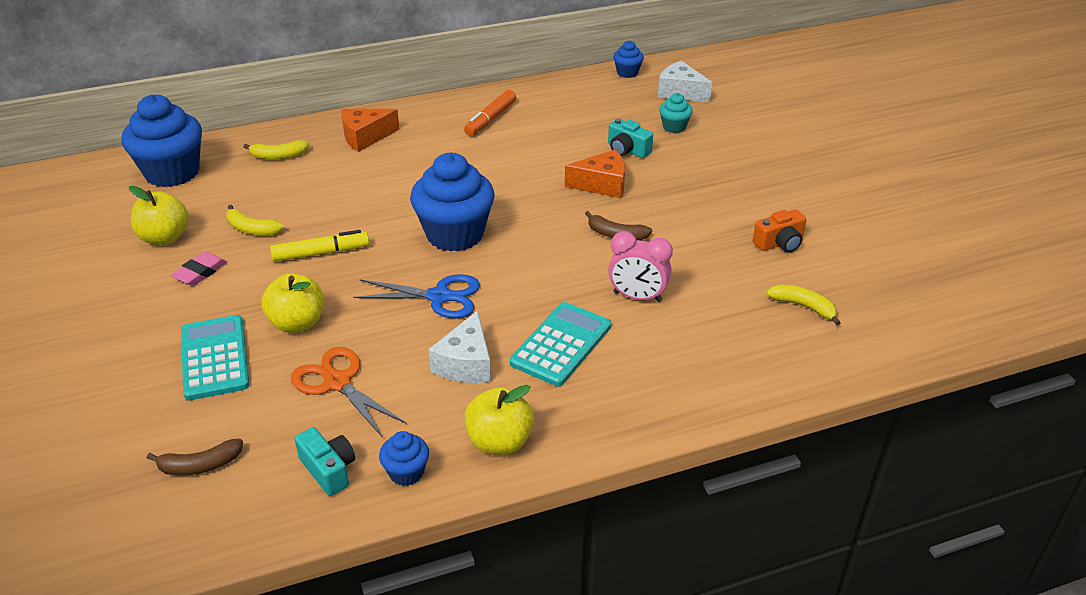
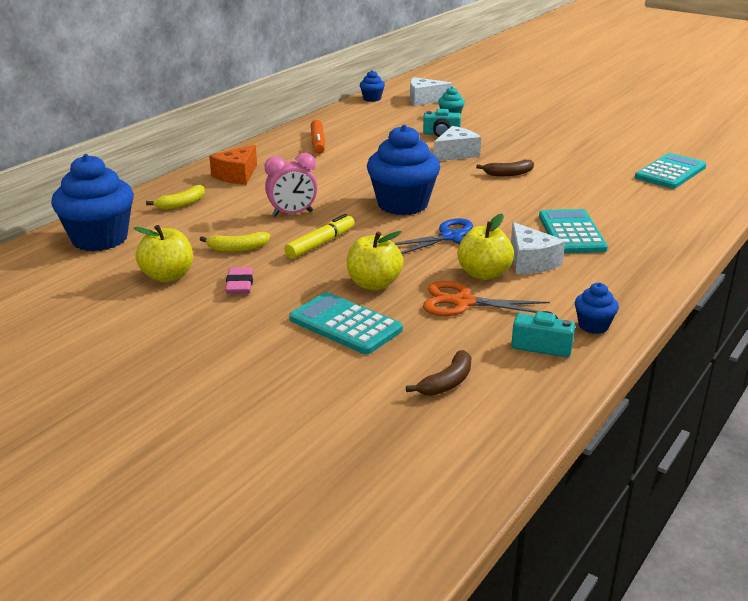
camera: 35 degrees left, 10 degrees down
(499, 442) = (620, 289): yellow apple -> yellow apple (483, 274)
(602, 184) = (456, 154): orange cheese -> white cheese
(637, 297) = (574, 197): pink clock -> pink clock (292, 214)
(779, 243) = (608, 150): orange camera -> none
(803, 307) = (670, 172): yellow banana -> turquoise calculator

